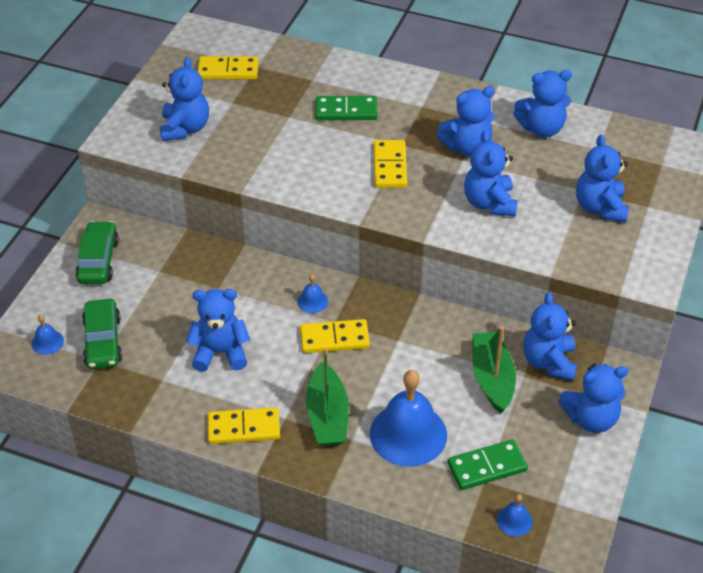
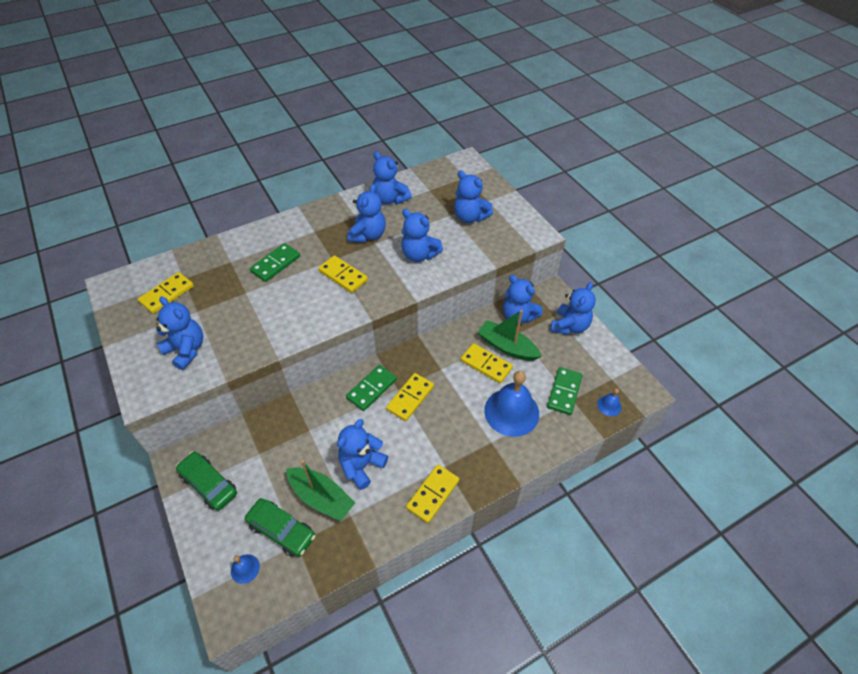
camera: 50 degrees left, 5 degrees up
(312, 301) = (371, 389): blue bell -> green domino
(327, 416) = (463, 442): green boat -> green boat (321, 497)
(446, 374) = (486, 364): none -> yellow domino
(541, 128) = (390, 199): blue teddy bear -> blue teddy bear turned 105 degrees clockwise

